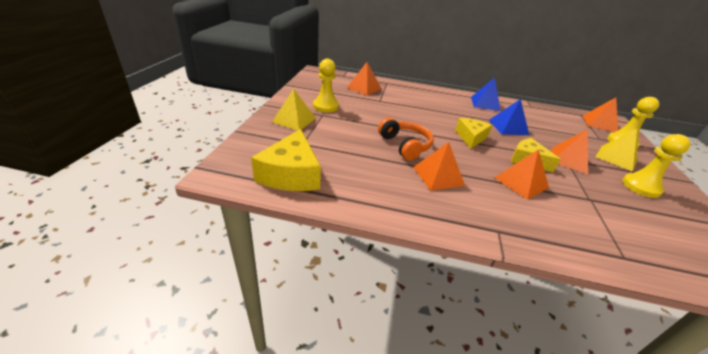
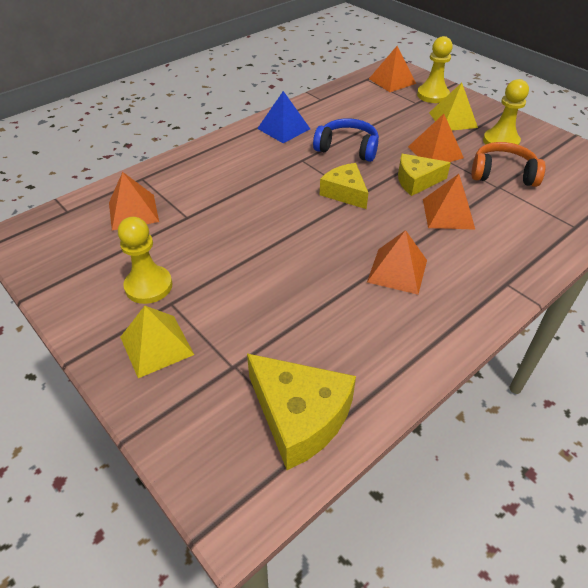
camera: 50 degrees left, 10 degrees up
(405, 145) = (318, 261): orange headphones -> orange headphones (502, 174)
(508, 127) = (347, 148): blue pyramid -> blue headphones

